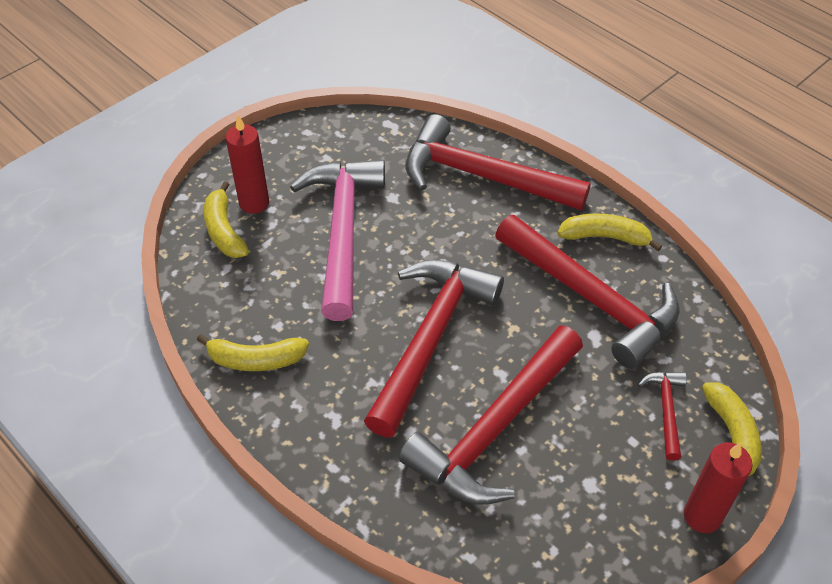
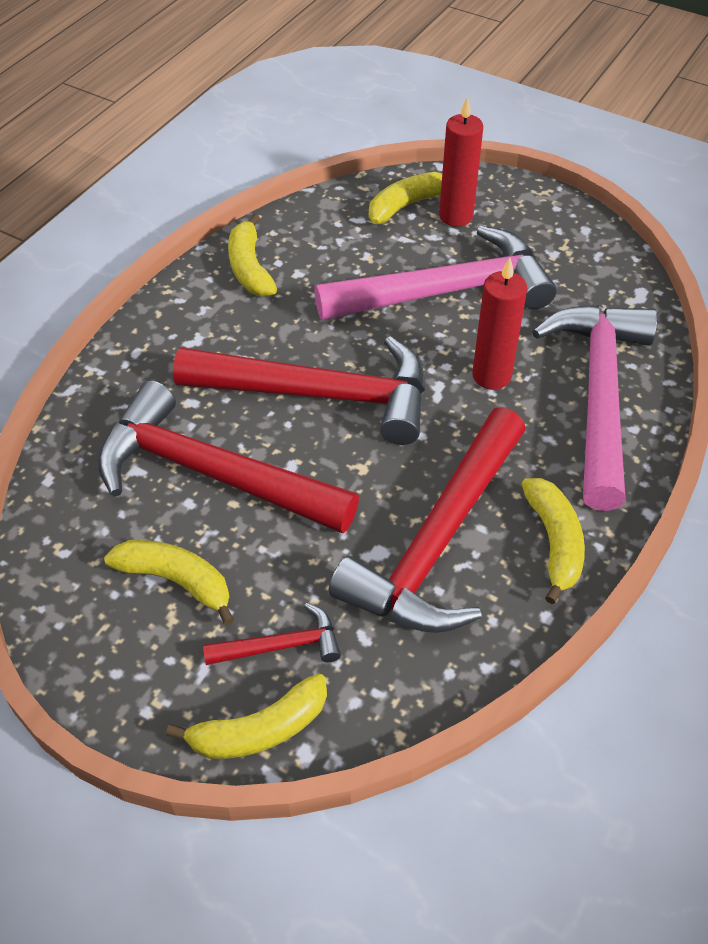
camera: 75 degrees right, 0 degrees up
(481, 176) = (598, 395): red hammer -> pink hammer
(597, 470) = (176, 581): none -> yellow banana
(702, 516) = (129, 702): red candle -> red candle (491, 376)

